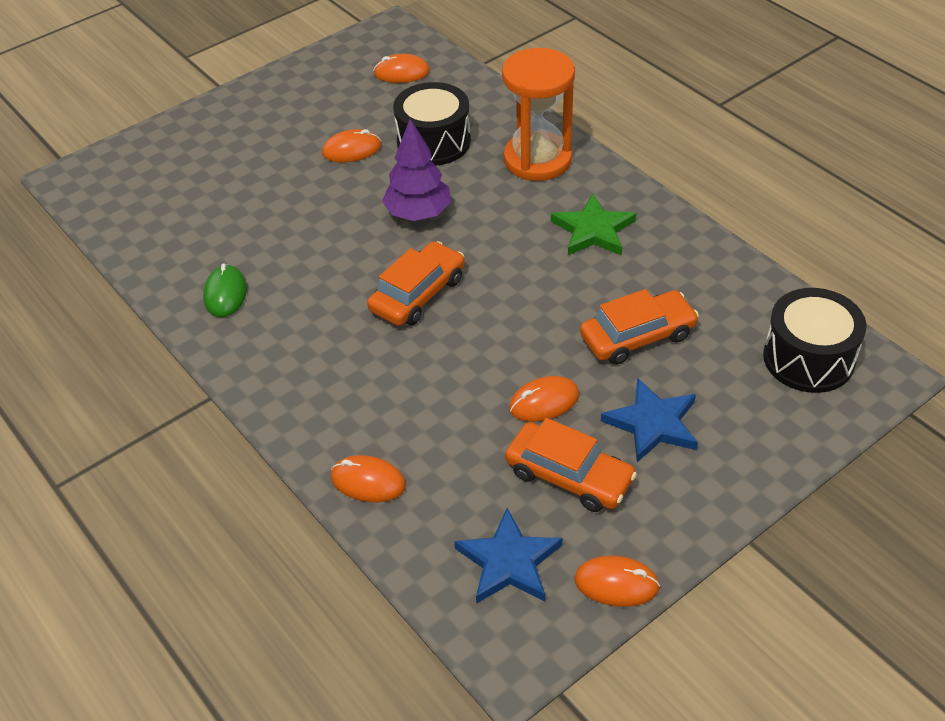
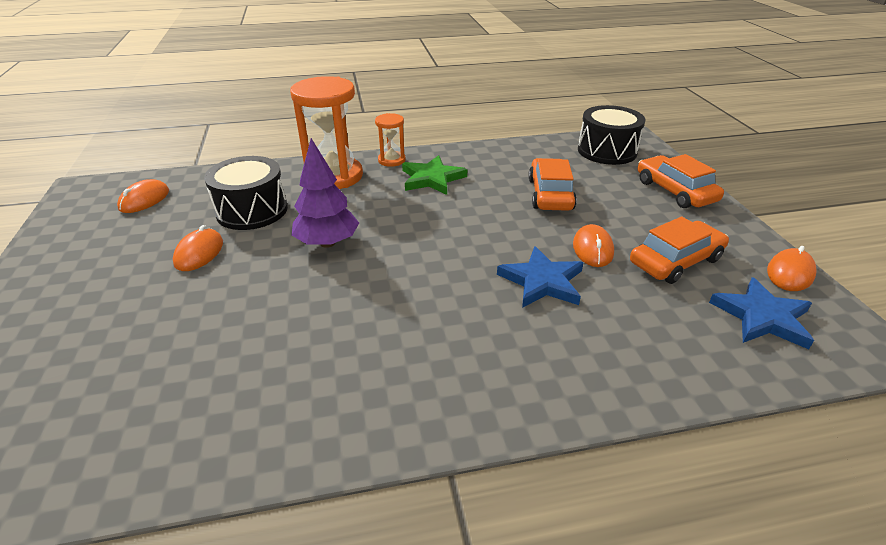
camera: 65 degrees left, 10 degrees down
(225, 294) = (299, 404): green mouse -> none
(368, 481) = (645, 373): orange mouse -> none
(418, 294) = (425, 272): orange car -> orange car (675, 191)
(608, 183) = (391, 160): none -> orange hourglass
(652, 423) = (637, 213): blue star -> blue star (542, 281)

